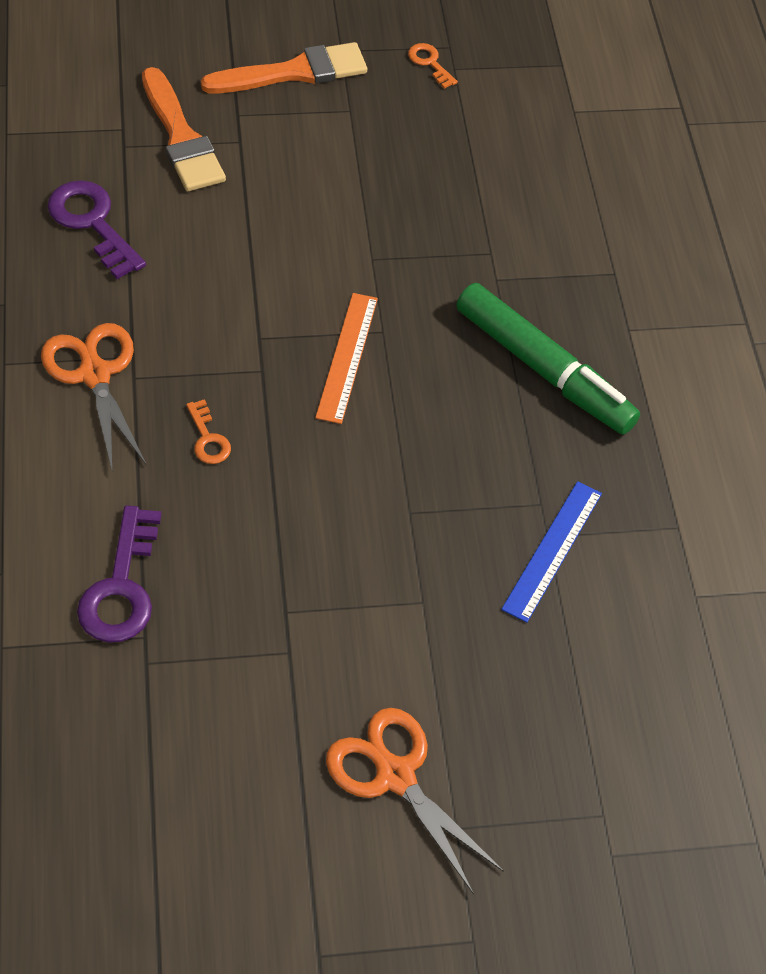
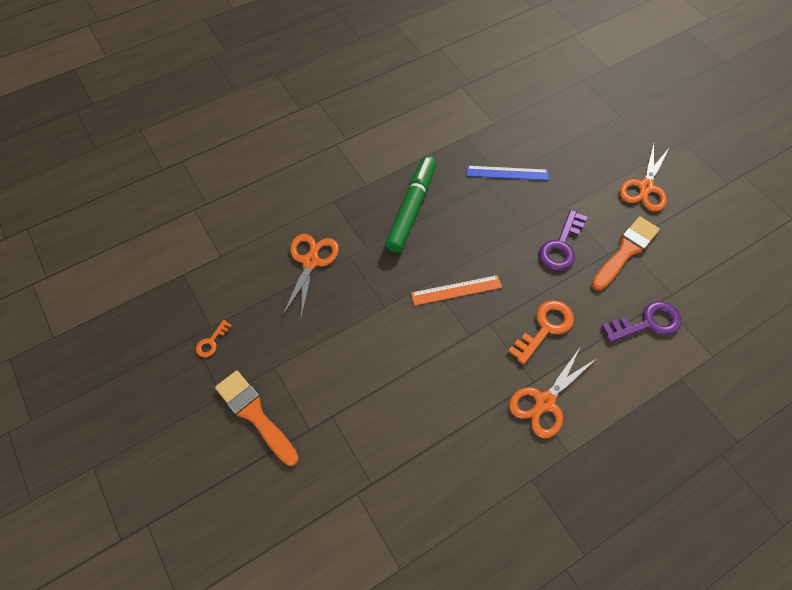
camera: 110 degrees left, 5 degrees up
(92, 223) = (443, 466): purple key -> purple key (561, 246)
(181, 137) = (346, 452): orange brush -> orange brush (626, 251)
(208, 438) = (545, 328): orange key -> orange key, size x1.88
(505, 204) = (310, 262): none -> orange scissors

